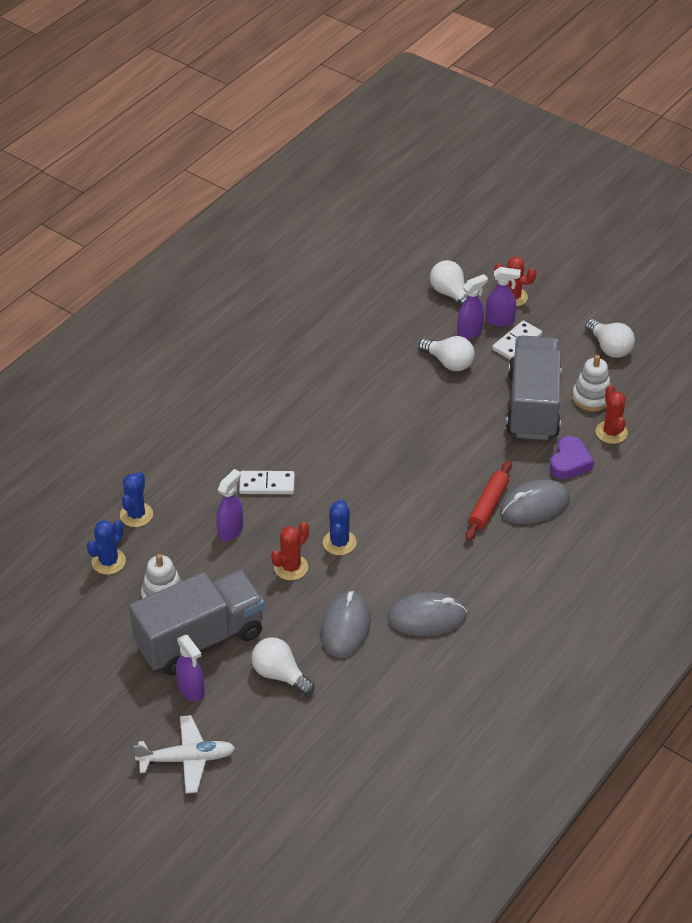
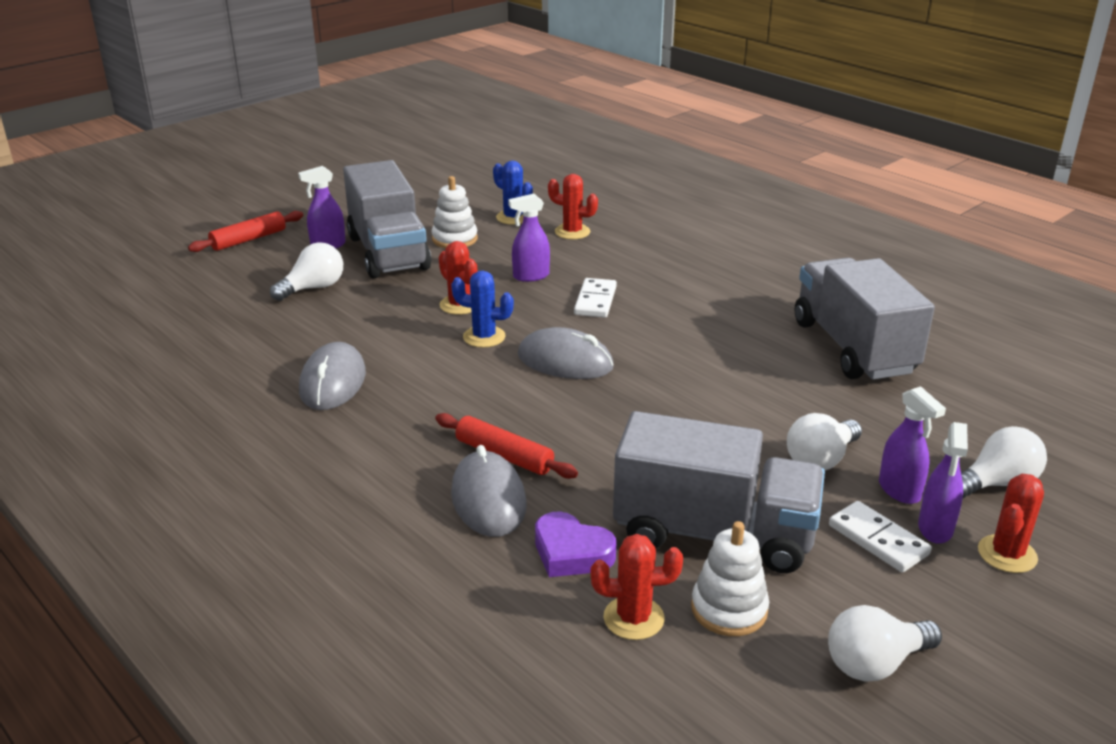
camera: 100 degrees right, 15 degrees down
(136, 515) = (572, 232): blue cactus -> red cactus
(187, 759) = (249, 239): white plane -> red rolling pin
(230, 530) = (530, 276): purple spray bottle -> purple spray bottle turned 120 degrees clockwise
(309, 344) = (853, 347): none -> grey truck
(345, 627) = (353, 329): grey mouse -> grey mouse (565, 361)

